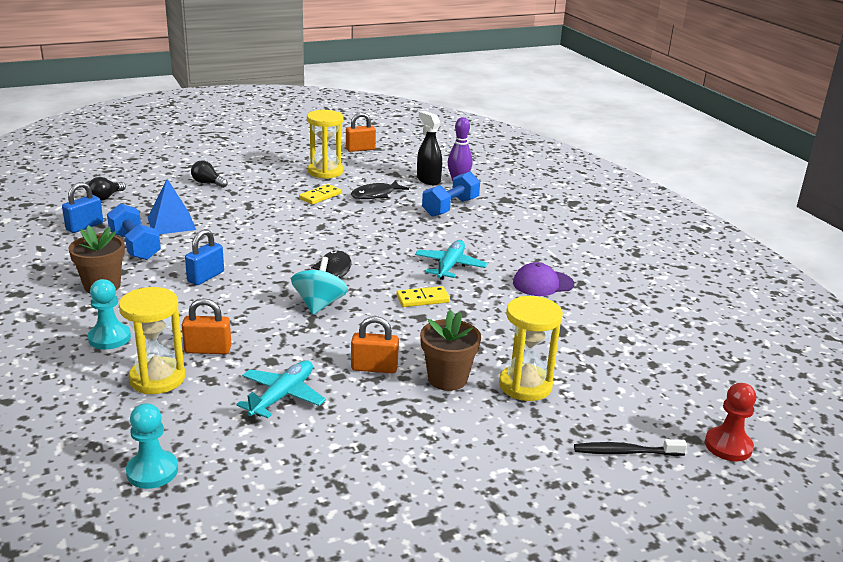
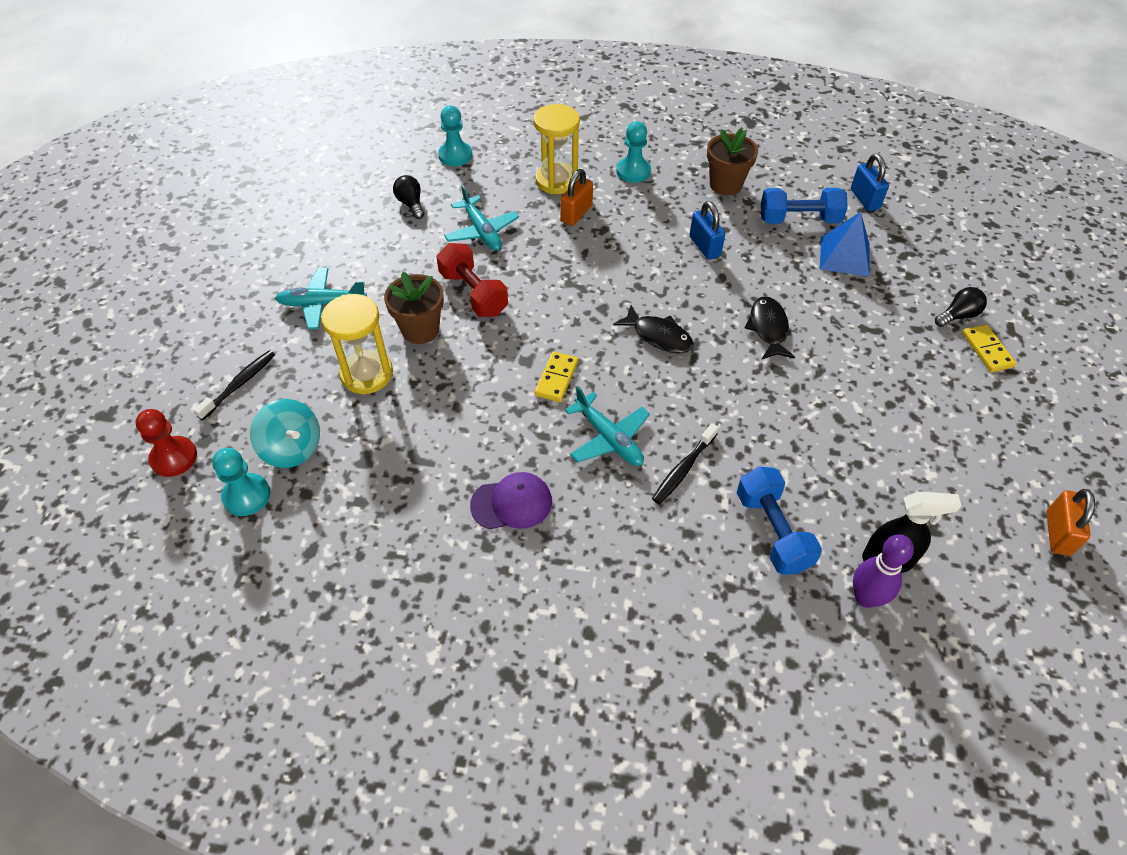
camera: 125 degrees right, 25 degrees up
(106, 197) = (940, 227): black light bulb -> black light bulb (411, 204)
(319, 304) = (600, 301): turquoise spinning top -> turquoise spinning top (292, 448)
(320, 196) = (872, 405): yellow domino -> yellow domino (987, 350)
(325, 172) = (964, 446): yellow hourglass -> none
(374, 368) = (473, 293): orange padlock -> red dumbbell
(375, 195) = (854, 465): black fish -> black fish (768, 328)
(441, 238) = (683, 469): none -> black toothbrush
(484, 453) = (321, 304): none -> turquoise plane
(543, 283) = (511, 503): purple cap -> purple cap turned 60 degrees clockwise
(694, 389) = (246, 496): none -> turquoise pawn

